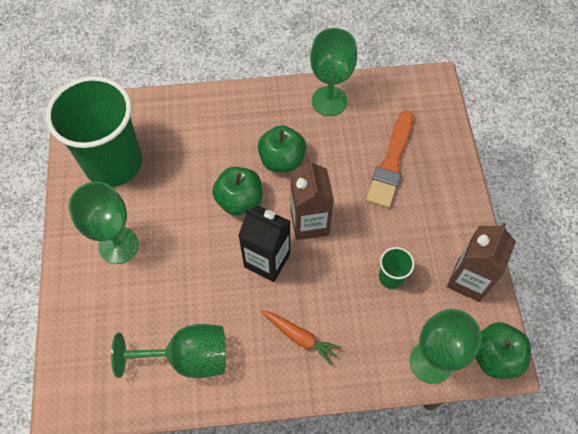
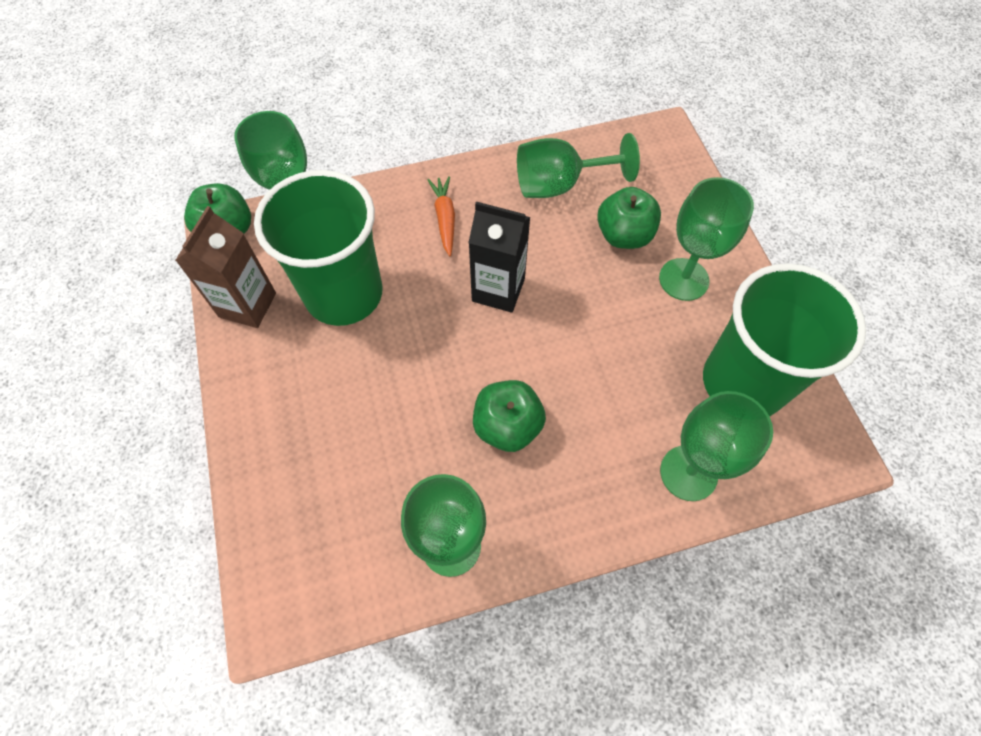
camera: 170 degrees right, 0 degrees up
(175, 116) = (688, 473): none -> green goblet
(239, 200) = (552, 357): green apple -> green apple (624, 235)
(299, 337) = (445, 219): orange carrot -> orange carrot turned 60 degrees clockwise
(309, 223) = (453, 343): brown carton -> none
(391, 163) = (345, 448): orange brush -> none
(391, 277) = (344, 294): green cup -> green cup, size x2.49

